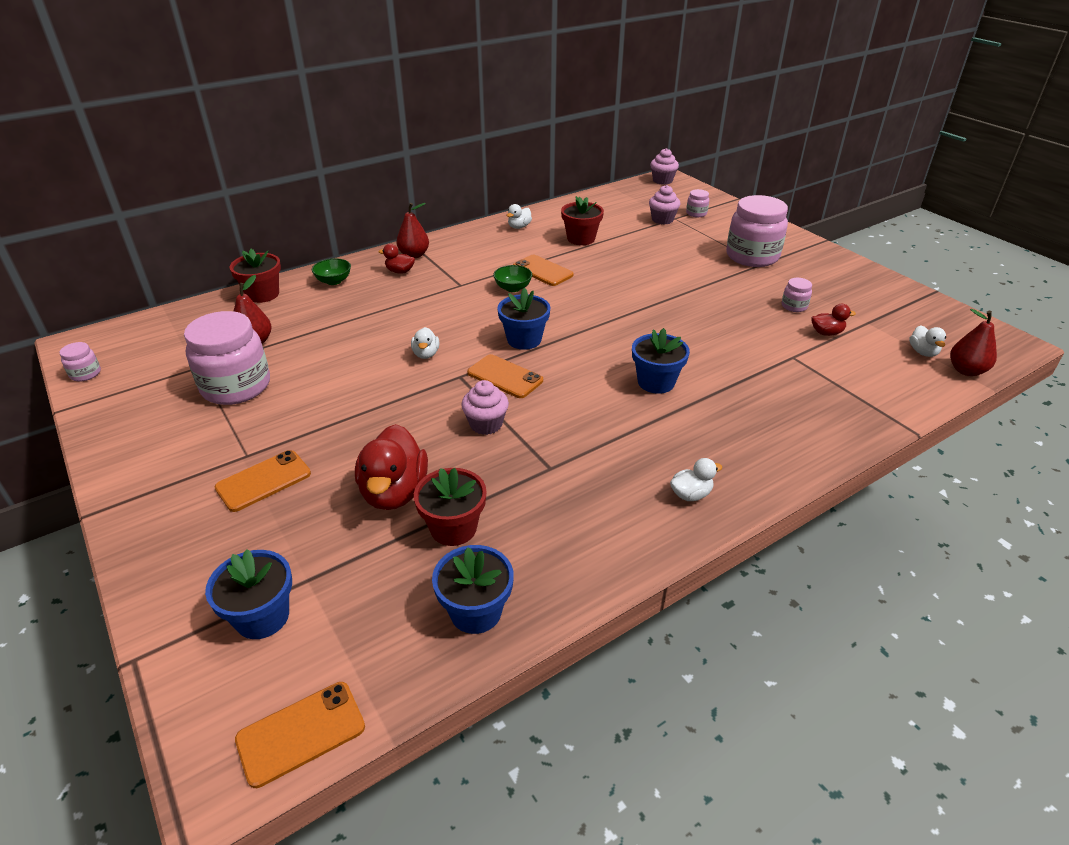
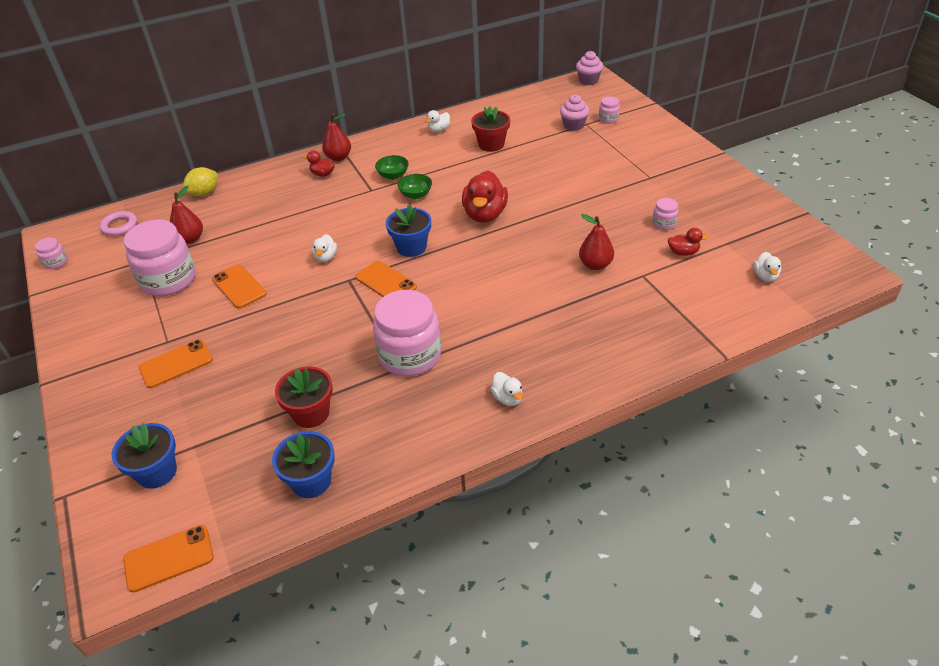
camera: 10 degrees right, 5 degrees up
(163, 331) = (119, 226): none -> pink ring
(263, 294) = (204, 193): red flower pot -> yellow lemon
(334, 281) = (265, 182): green bowl -> green bowl (393, 176)
(394, 492) = (272, 380): red duck -> red duck (485, 214)
(486, 424) = (359, 325): pink cupcake -> none
(542, 271) = (447, 178): orange phone -> orange phone (239, 287)
(656, 382) = (512, 294): blue flower pot -> none
(691, 494) = (507, 398): white duck -> white duck turned 75 degrees clockwise
(752, 256) = (644, 168): pink jar -> pink jar (410, 356)
(966, 370) = (798, 297): red pear -> red pear (595, 265)

